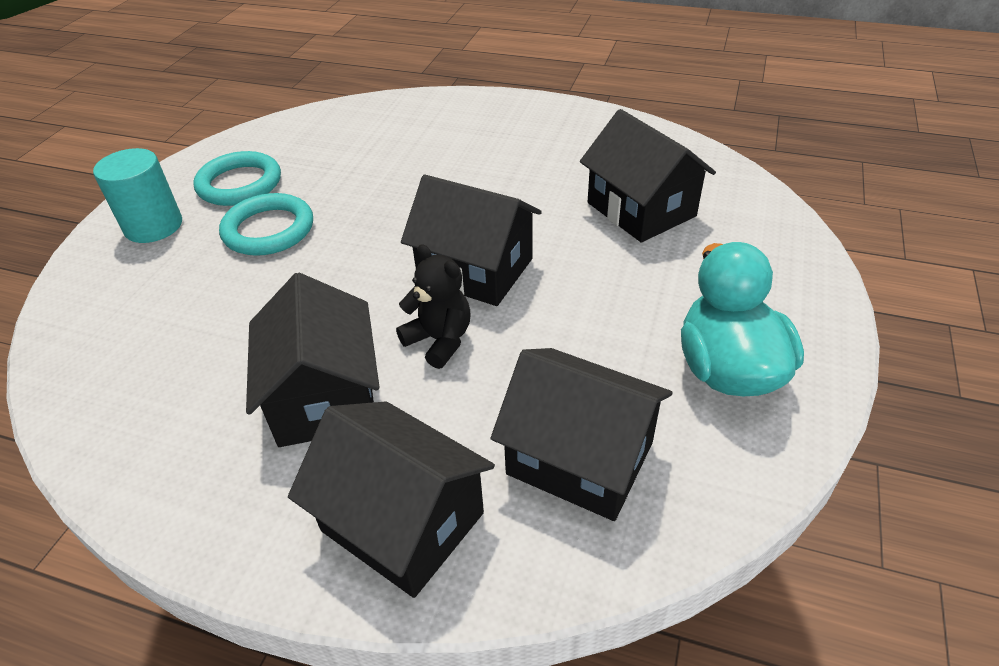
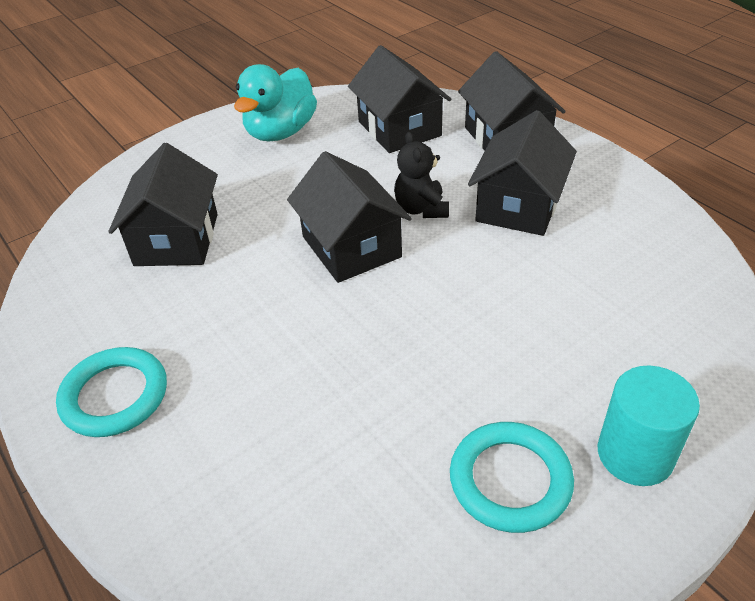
camera: 145 degrees left, 0 degrees up
(268, 230) = (502, 378): turquoise ring -> turquoise ring (115, 396)

